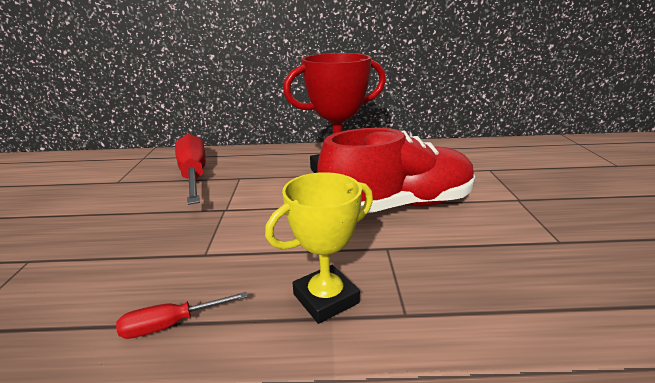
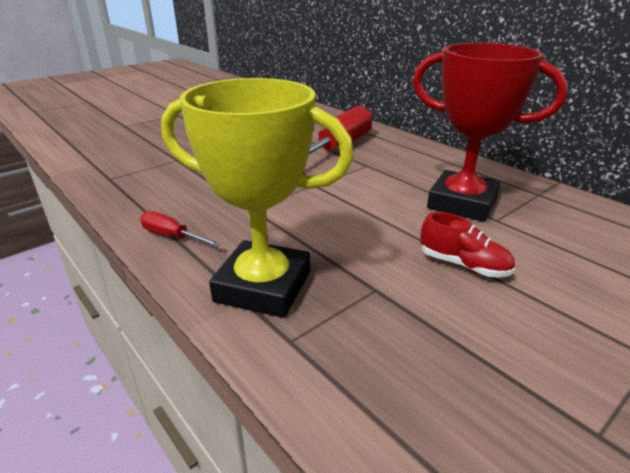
camera: 50 degrees right, 5 degrees up
(326, 298) = (263, 287): yellow trophy -> yellow trophy, size x1.52
(398, 205) = (463, 265): red shoe -> red shoe, size x0.43

